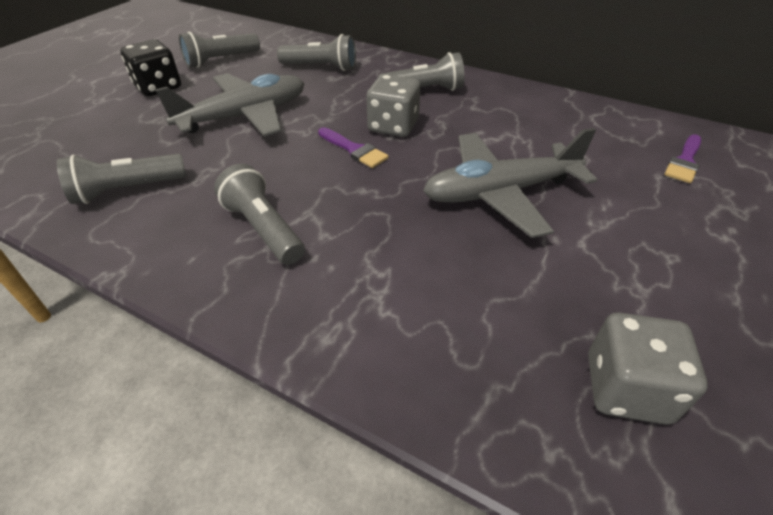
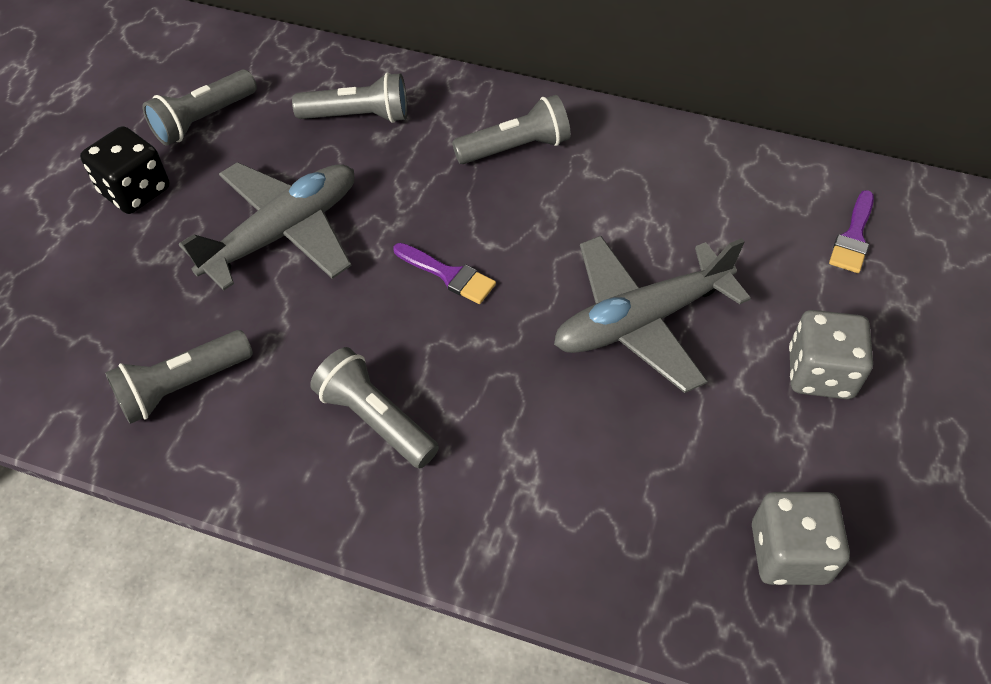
camera: 10 degrees left, 10 degrees up
(393, 126) = (489, 224): grey dice -> grey dice (819, 373)

